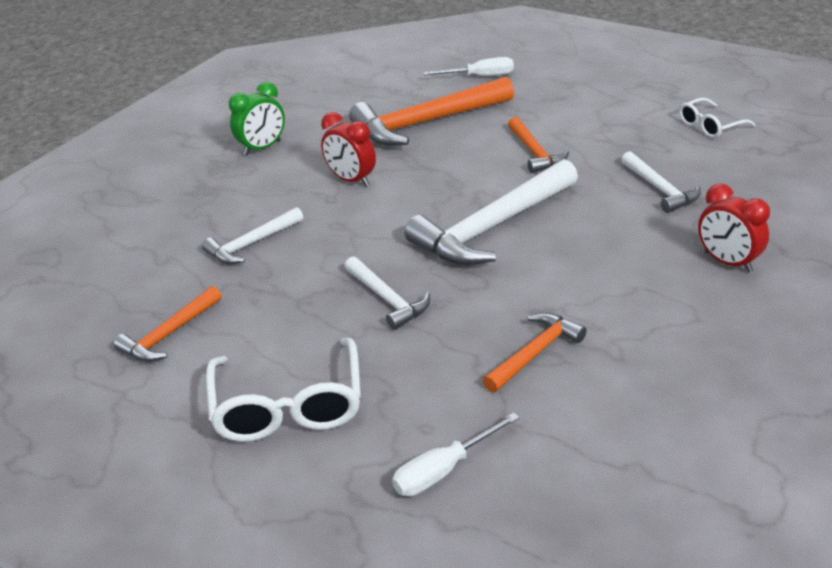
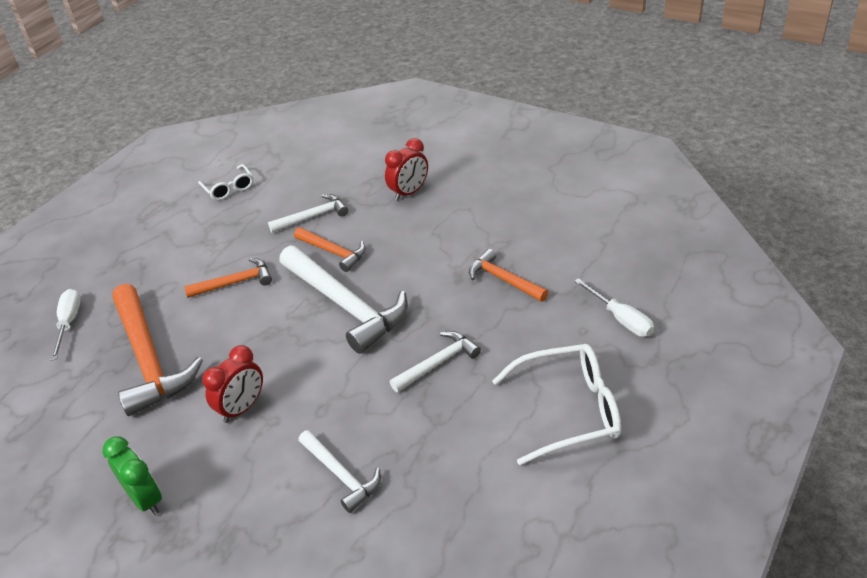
camera: 90 degrees left, 5 degrees up
(170, 334) = (480, 516): orange hammer -> orange hammer (333, 252)

